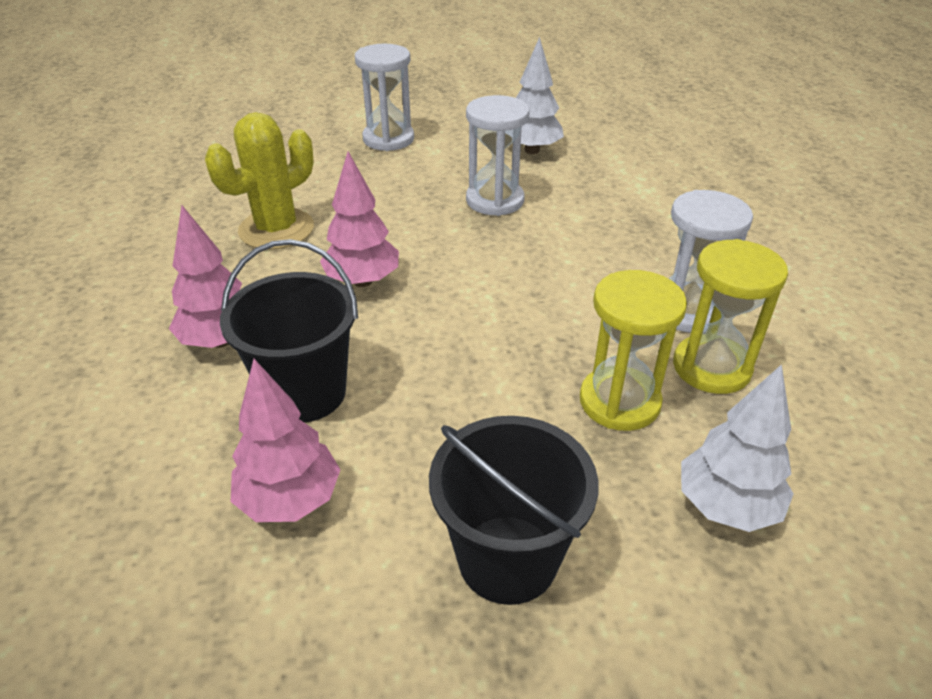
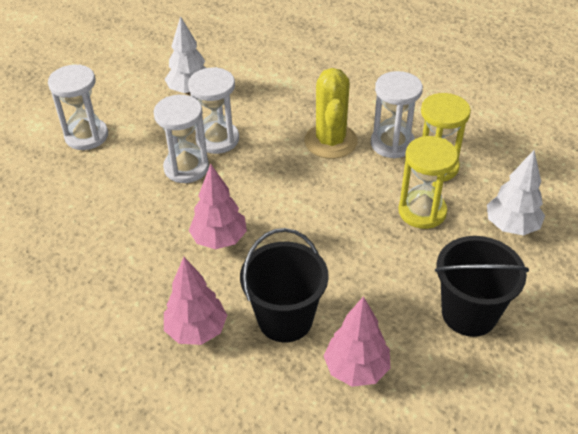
camera: 45 degrees left, 5 degrees up
(276, 229) = (116, 245): yellow cactus -> yellow cactus (330, 141)
(429, 207) = (186, 168): none -> white hourglass

